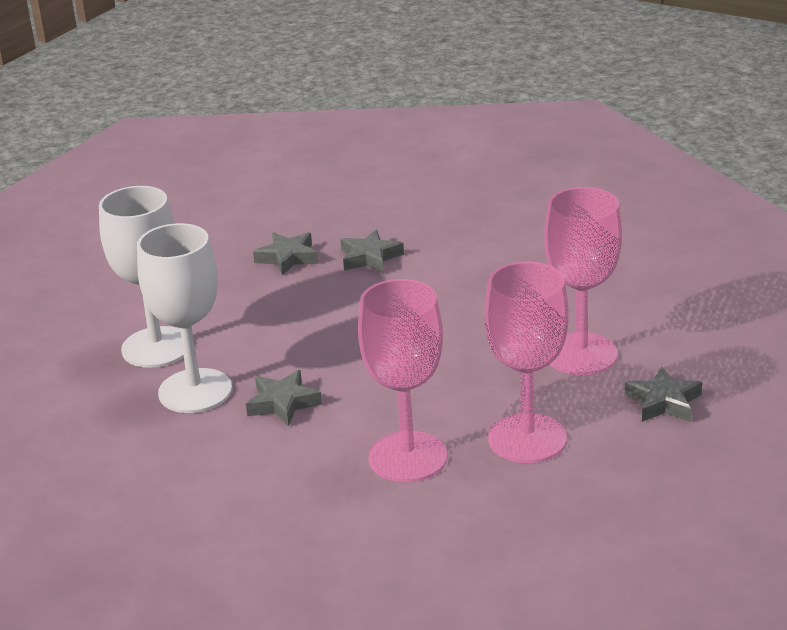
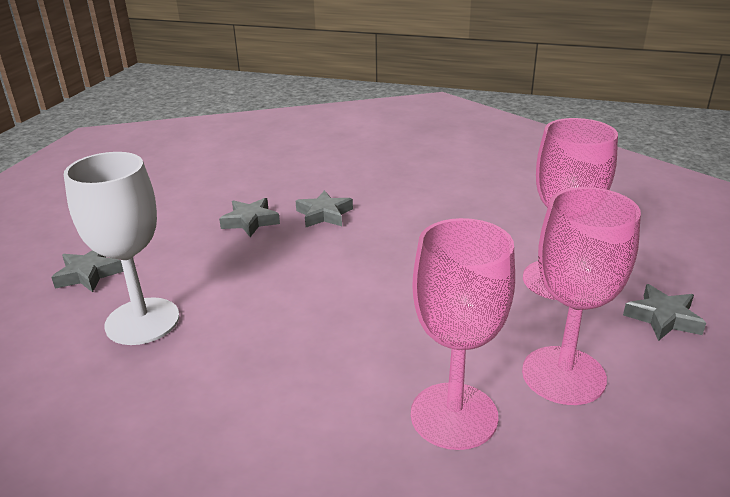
camera: 15 degrees left, 0 degrees up
(195, 391) = (194, 366): white goblet -> none
(283, 403) = (294, 368): grey star -> grey star (89, 274)

